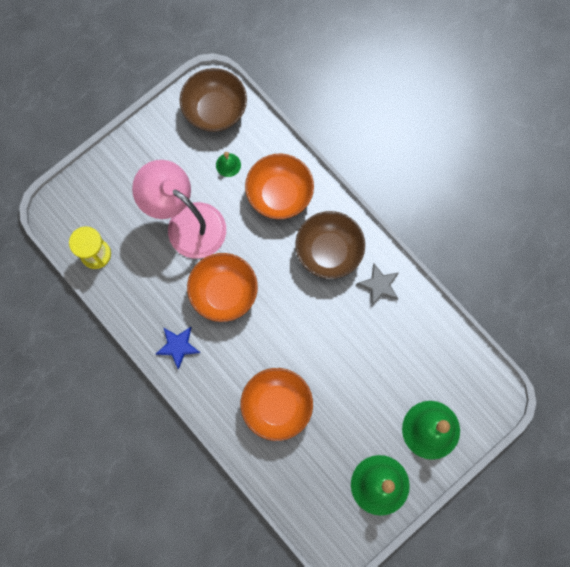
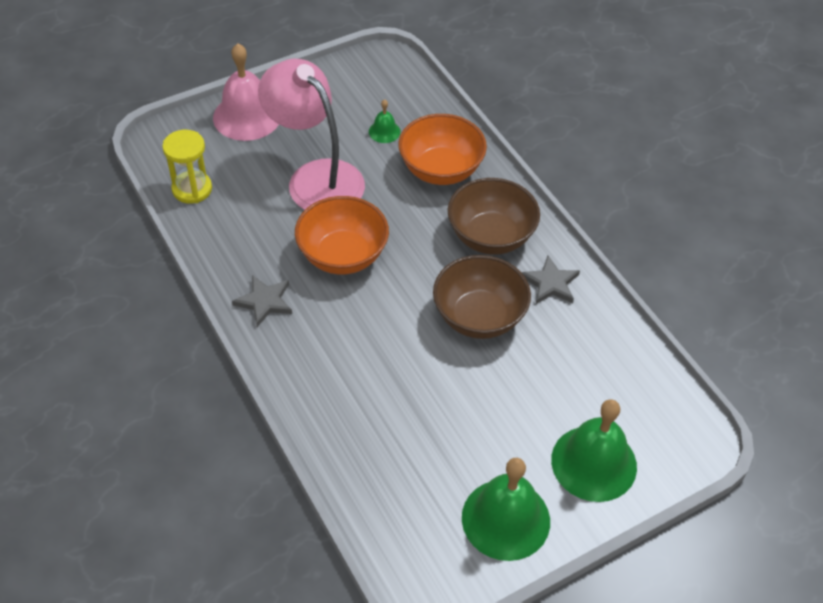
camera: 10 degrees right, 25 degrees down
(117, 172) = (247, 116): none -> pink bell
(178, 346) = (264, 302): blue star -> grey star
(215, 110) = (383, 80): brown bowl -> brown bowl (479, 317)
(277, 406) = (379, 393): orange bowl -> none

